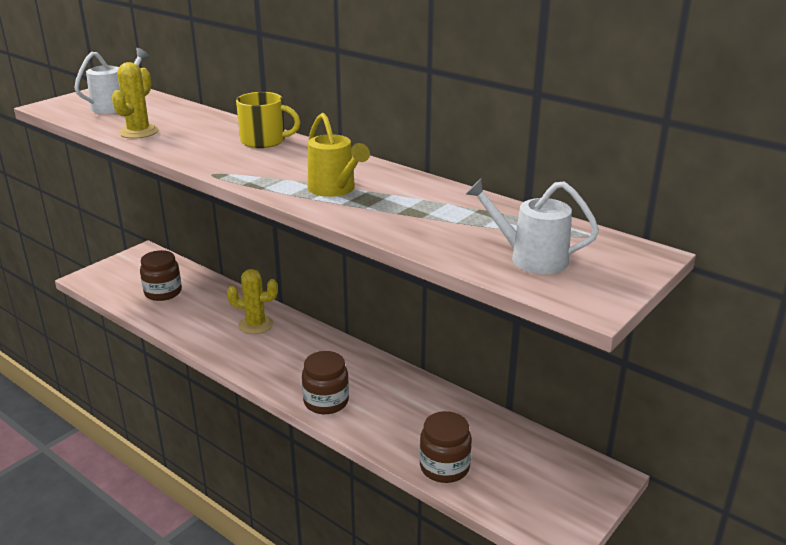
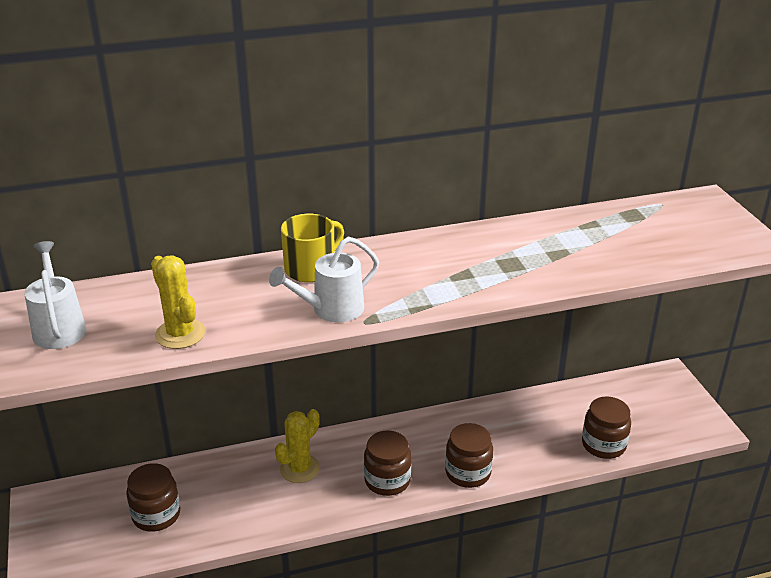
camera: 55 degrees left, 5 degrees up
(279, 366) = (387, 480): none -> brown jar
(335, 190) = (475, 271): yellow watering can -> none
(530, 258) = (678, 239): white watering can -> white watering can (331, 310)

